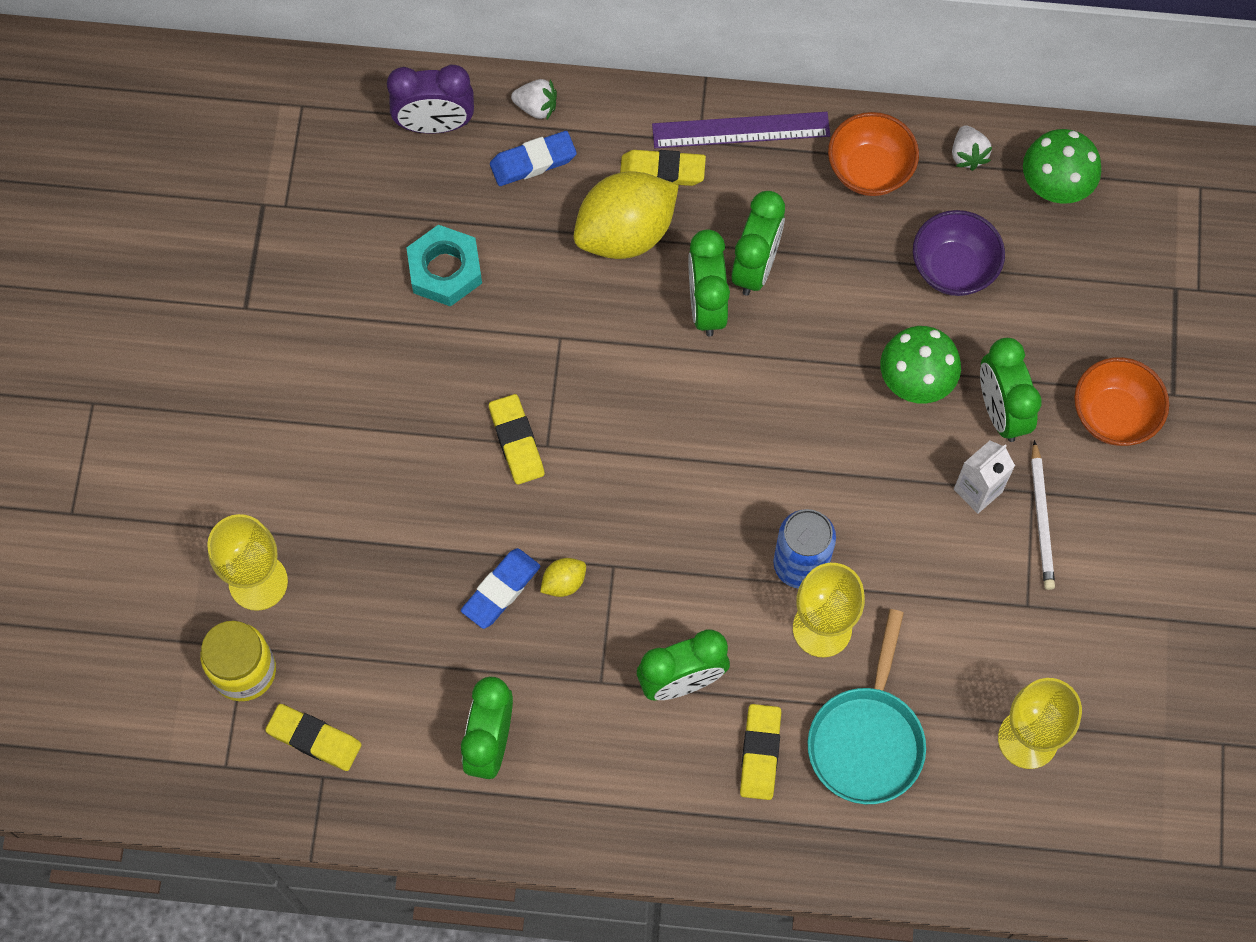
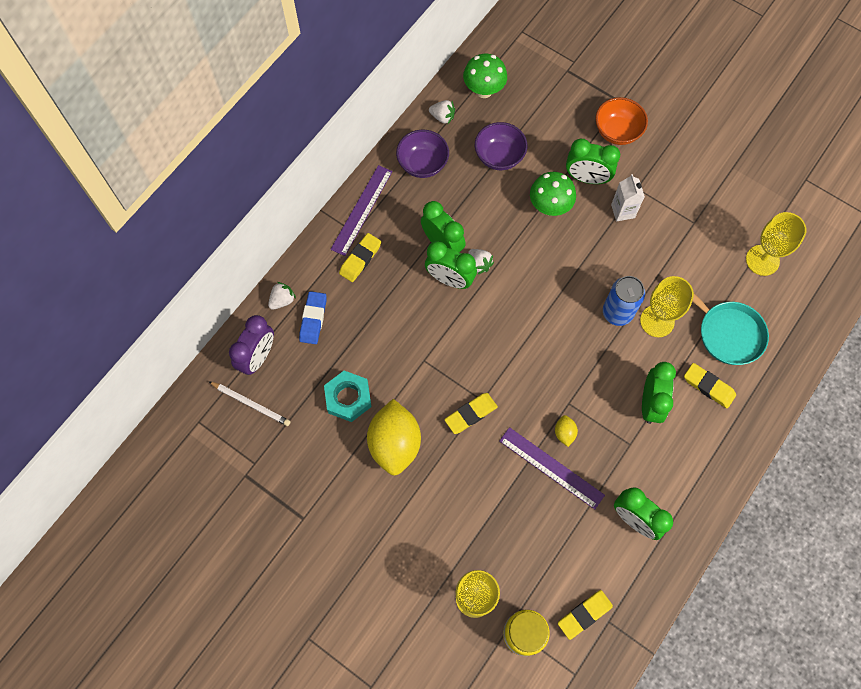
camera: 60 degrees left, 0 degrees up
(501, 590) = (551, 468): blue eraser -> purple ruler
(516, 441) = (470, 414): yellow eraser -> yellow eraser turned 45 degrees counterclockwise
(625, 233) = (384, 296): yellow lemon -> yellow lemon (395, 444)
(756, 333) = (479, 264): none -> white strawberry
(869, 170) = (422, 164): orange bowl -> purple bowl
(1042, 519) = (653, 191): white pencil -> white pencil (251, 404)

